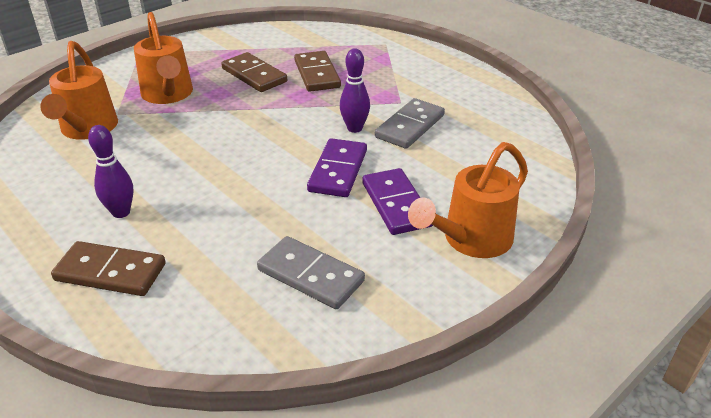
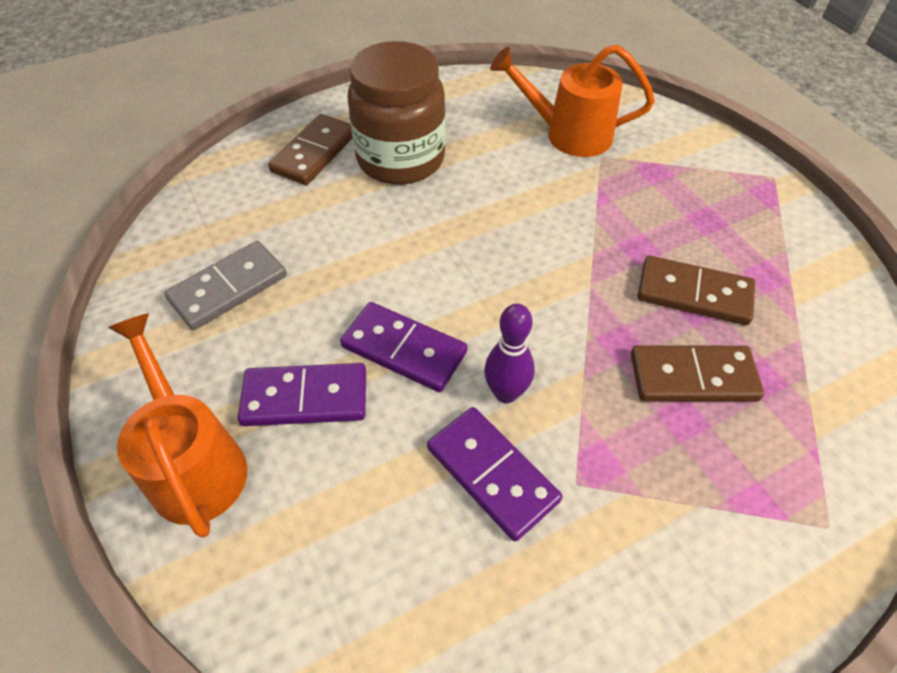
camera: 105 degrees right, 15 degrees up
(121, 212) = (400, 159): purple bowling pin -> brown jar
(168, 95) = (641, 200): orange watering can -> none
(254, 75) = (694, 294): brown domino -> brown domino turned 45 degrees clockwise
(410, 126) = (492, 474): grey domino -> purple domino

